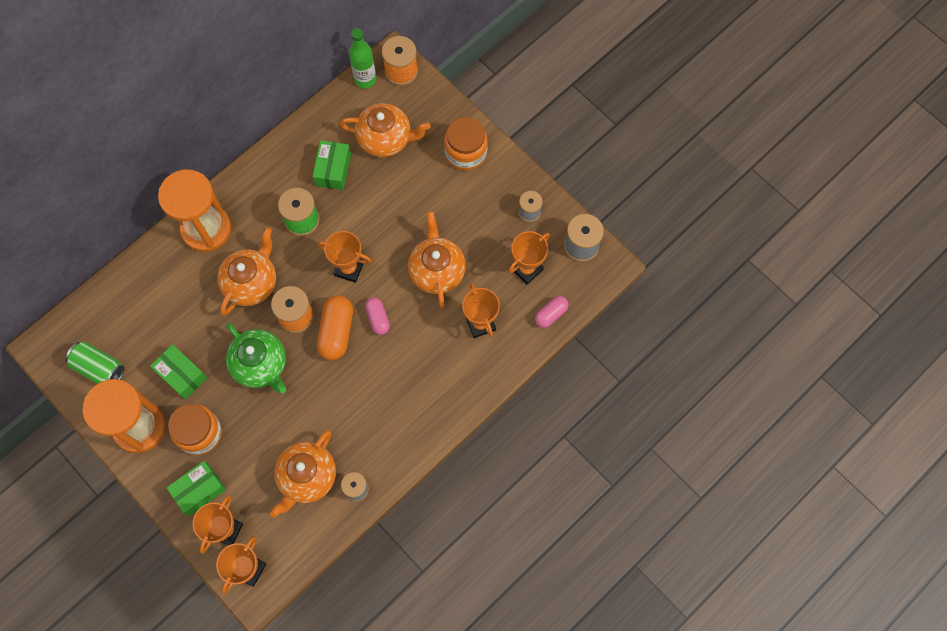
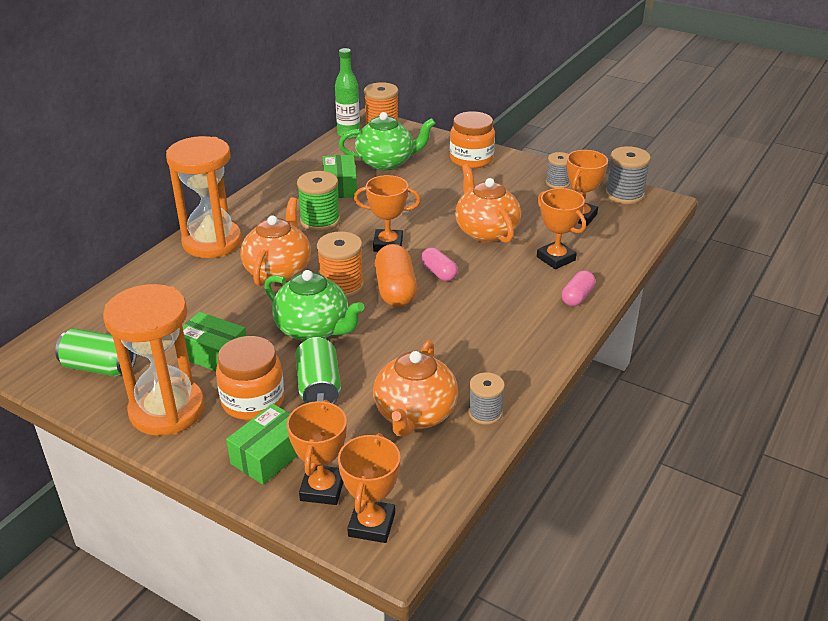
camera: 15 degrees left, 35 degrees down
(248, 431) = (319, 387): none -> green can
(386, 139) = (386, 162): orange teapot -> green teapot
(551, 314) = (626, 241): pink capsule -> pink capsule (577, 297)

